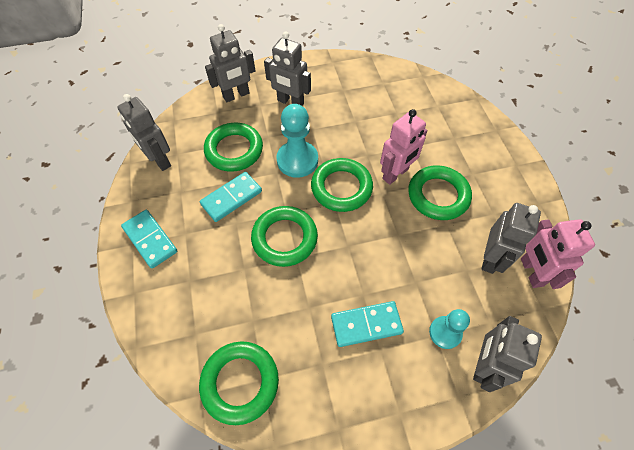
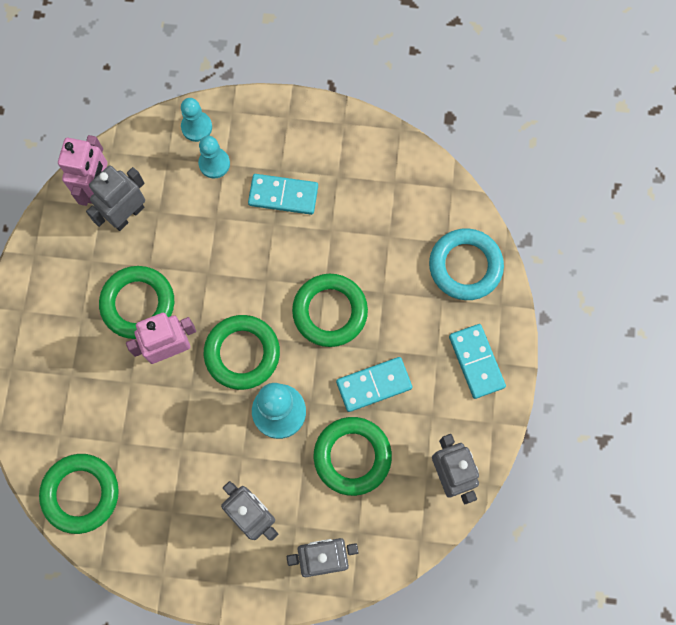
camera: 160 degrees left, 15 degrees up
(173, 317) = (465, 266): none -> turquoise ring
(240, 382) = (415, 186): green ring -> green ring (81, 493)
(483, 365) = (196, 127): grey robot -> turquoise pawn

